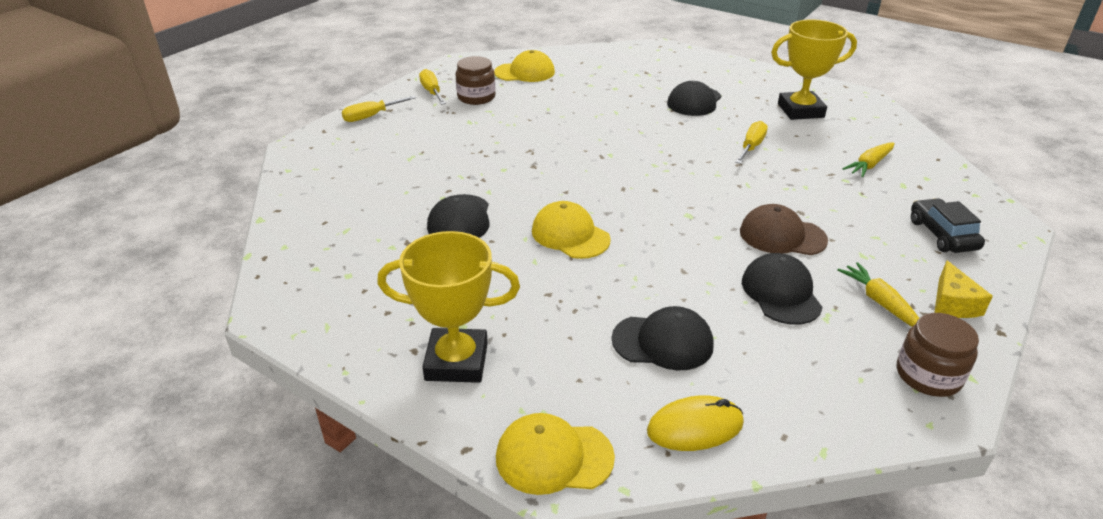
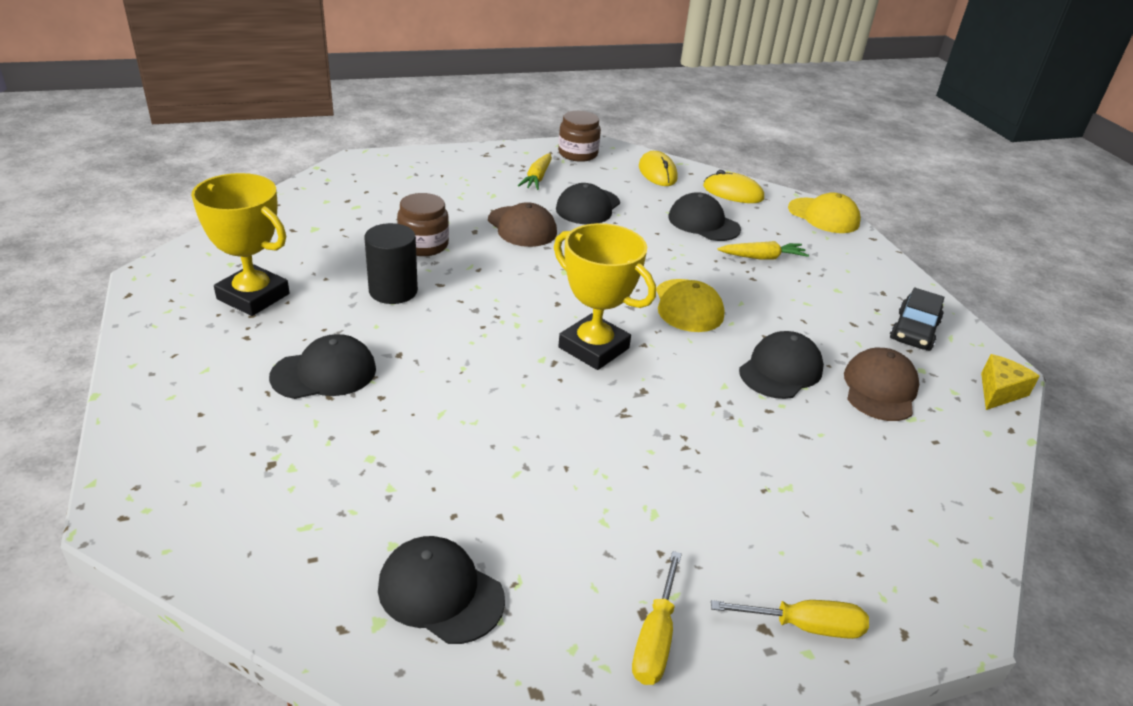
camera: 145 degrees left, 0 degrees up
(378, 241) = (880, 389): none -> brown cap
(456, 361) = (854, 274): yellow trophy -> yellow trophy (593, 348)
(476, 97) = (592, 569): brown jar -> brown jar (423, 245)
(525, 72) = (440, 592): yellow cap -> black cap
(751, 147) = (393, 291): yellow screwdriver -> black cylinder
(813, 404) = (657, 172): none -> yellow mouse
(869, 165) = (339, 227): yellow carrot -> yellow carrot (762, 257)
(942, 235) = (416, 178): black car -> black car (914, 331)
(952, 303) = (498, 160): yellow cheese -> yellow cheese (999, 391)

